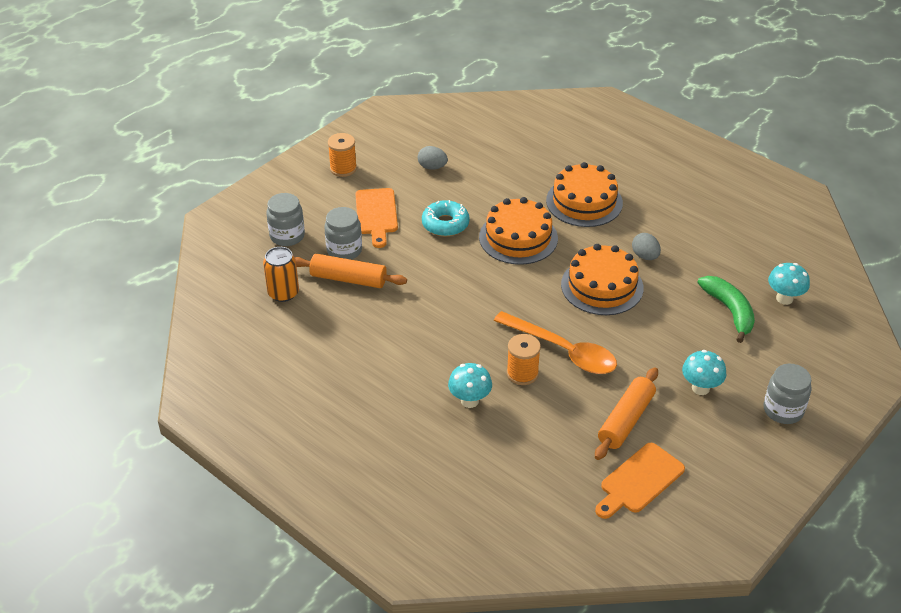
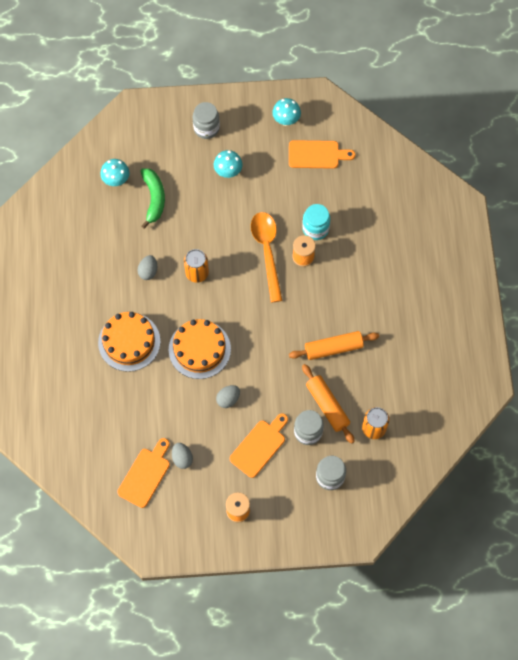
camera: 135 degrees left, 25 degrees up
(445, 224) = (228, 399): turquoise donut -> grey egg
(448, 141) = (145, 475): none -> orange cutting board
(469, 401) = (347, 264): turquoise mushroom -> turquoise mushroom (286, 120)
(543, 407) = (315, 229): none -> turquoise jar
(602, 286) = (197, 273): orange cake -> orange can
(626, 420) = (285, 187): orange rolling pin -> orange rolling pin (333, 348)
(729, 311) = (154, 199): green banana -> green banana turned 150 degrees clockwise

